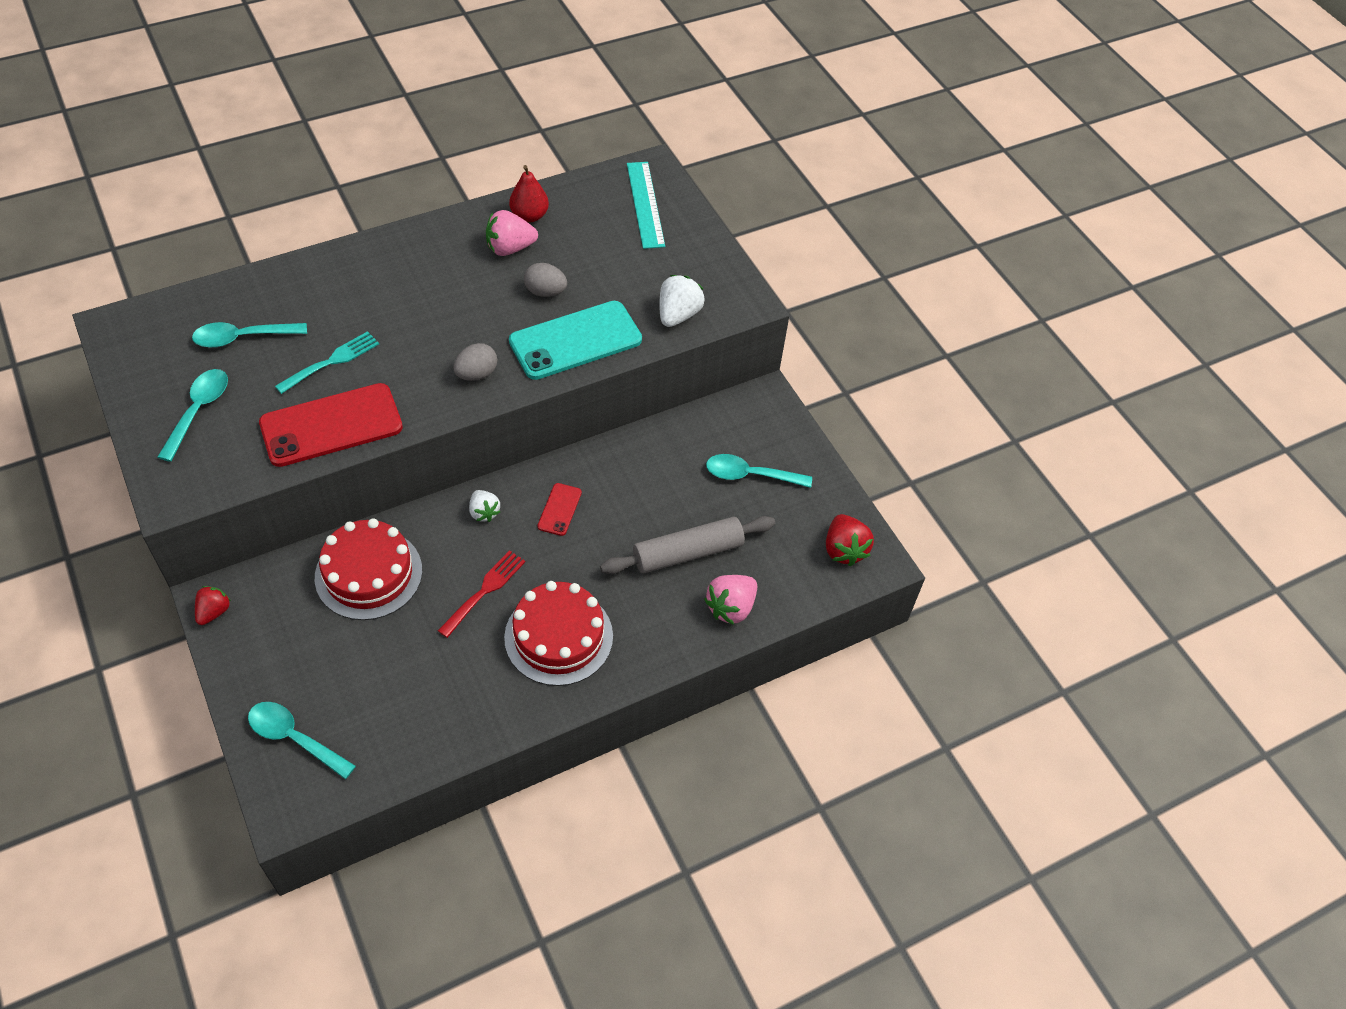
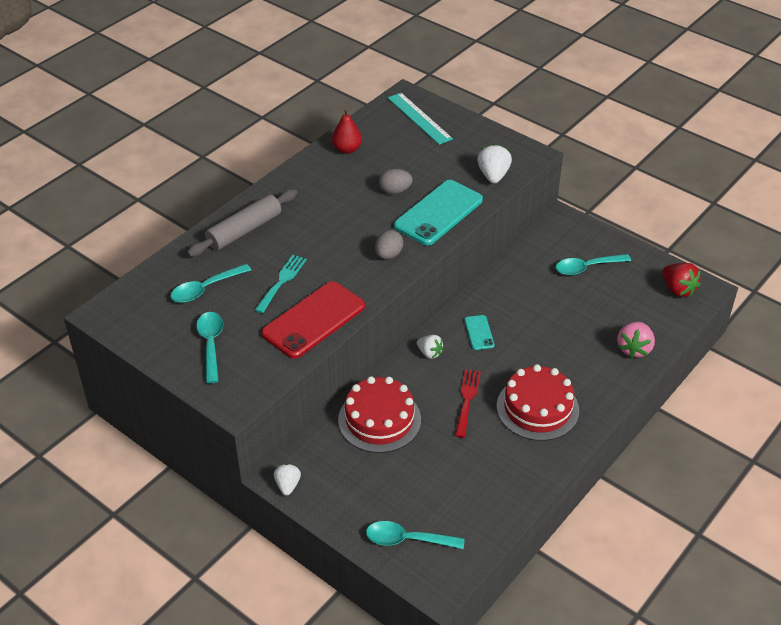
camera: 20 degrees left, 10 degrees down
(214, 612) = (287, 485): red strawberry -> white strawberry
(510, 248) = (349, 173): pink strawberry -> none
(559, 509) = (479, 333): red phone -> turquoise phone
(688, 553) = (582, 327): grey rolling pin -> grey rolling pin (244, 230)

